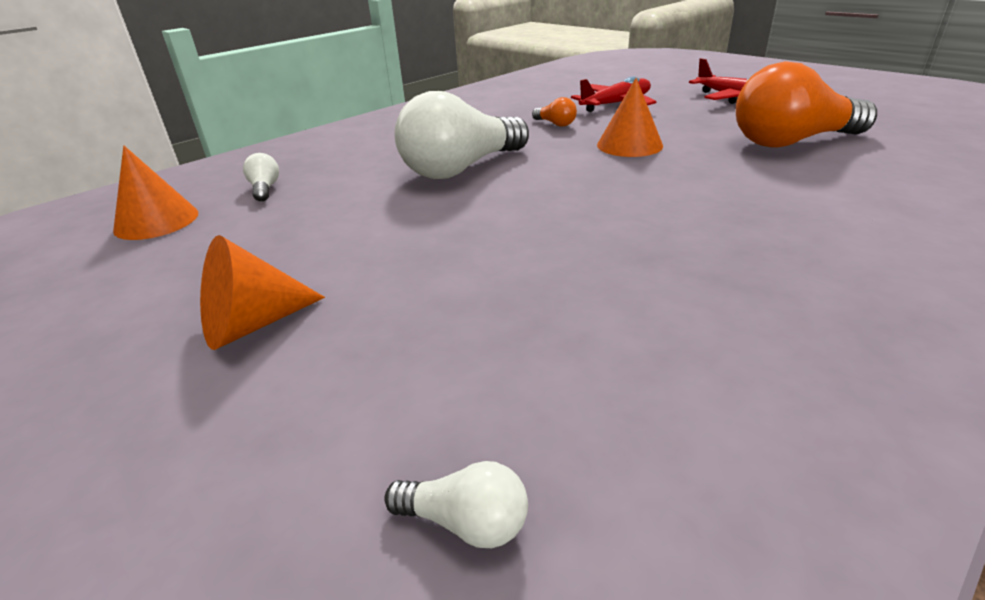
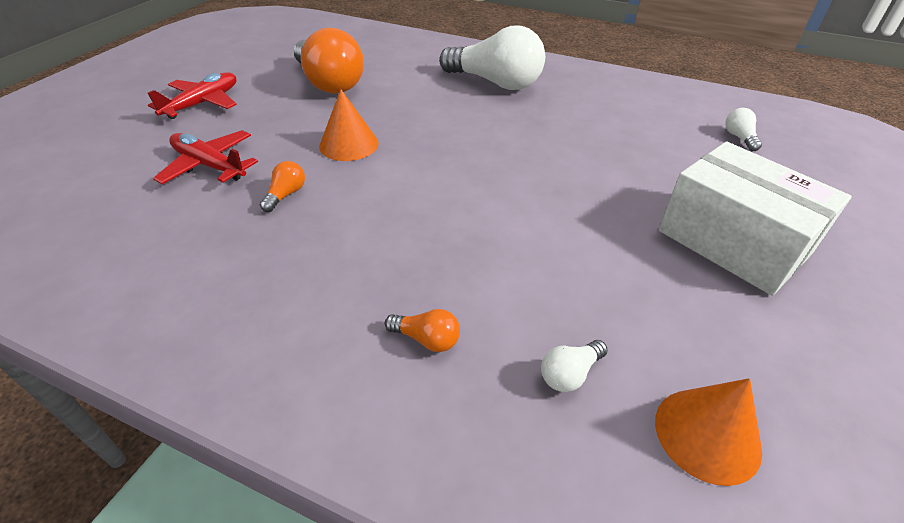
camera: 115 degrees left, 10 degrees up
(253, 324) = (733, 241): orange cone -> white box
(354, 154) = (426, 339): none -> orange light bulb
(461, 168) = (439, 227): white light bulb -> white light bulb (495, 83)

